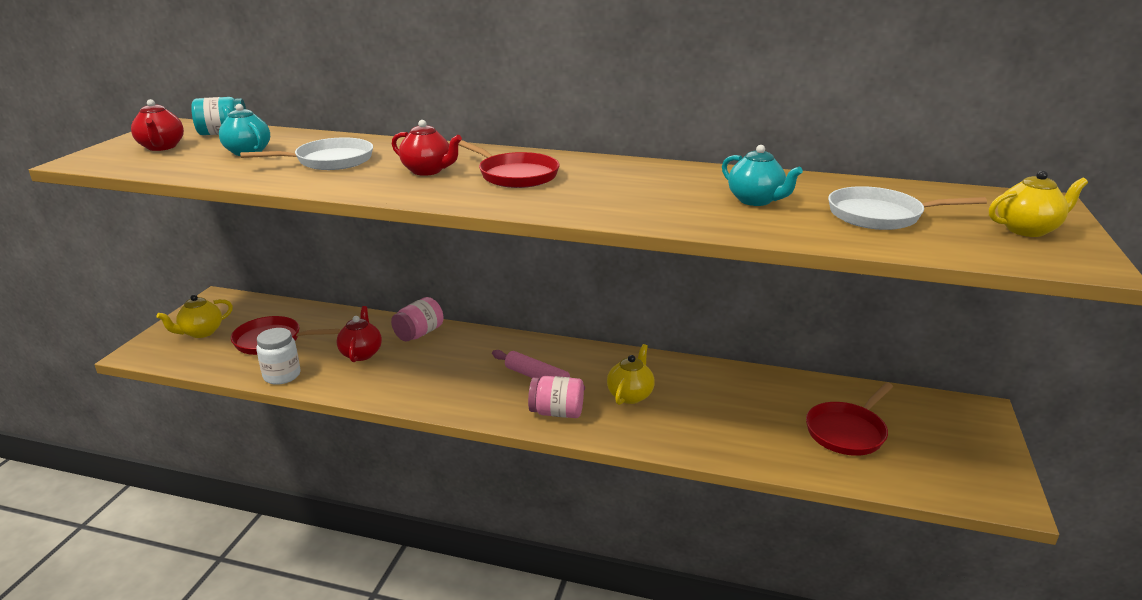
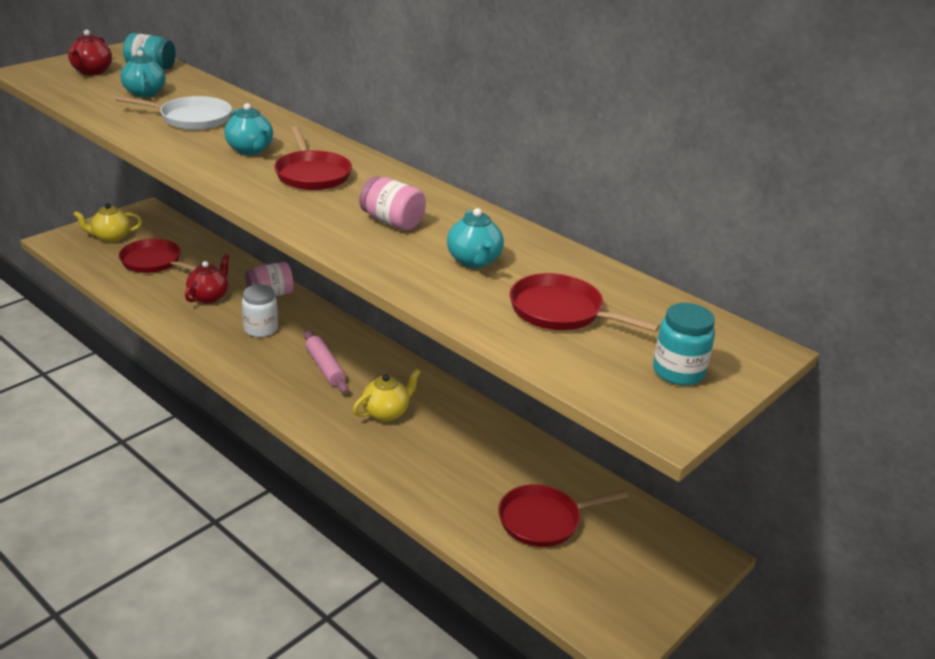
camera: 25 degrees right, 5 degrees up
(282, 375) = (135, 295): white jar -> white jar (261, 329)
(427, 171) = (250, 150): red teapot -> turquoise teapot
(557, 412) = (309, 404): pink jar -> pink jar (392, 222)
(880, 215) = (561, 311): white pan -> red pan
(1027, 230) = (678, 372): yellow teapot -> turquoise jar

